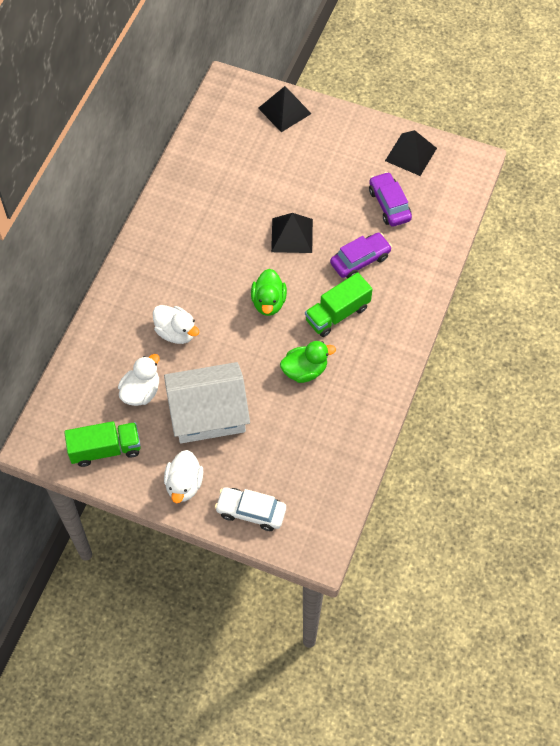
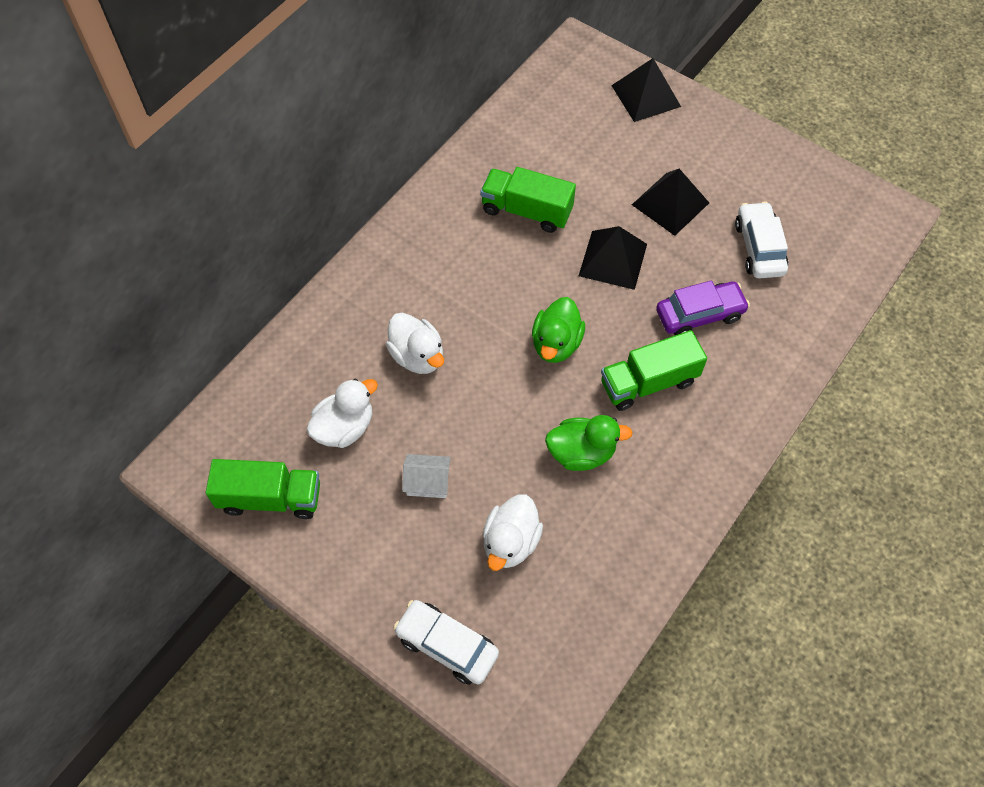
camera: 15 degrees right, 0 degrees up
(184, 484) = (363, 578): white duck -> white duck (510, 542)
(208, 413) = (428, 482): white house -> white house, size x0.41
(223, 214) = (526, 211): none -> green truck
(389, 204) = (759, 248): purple car -> white car
(411, 154) = (805, 187): black pyramid -> black pyramid (670, 203)

